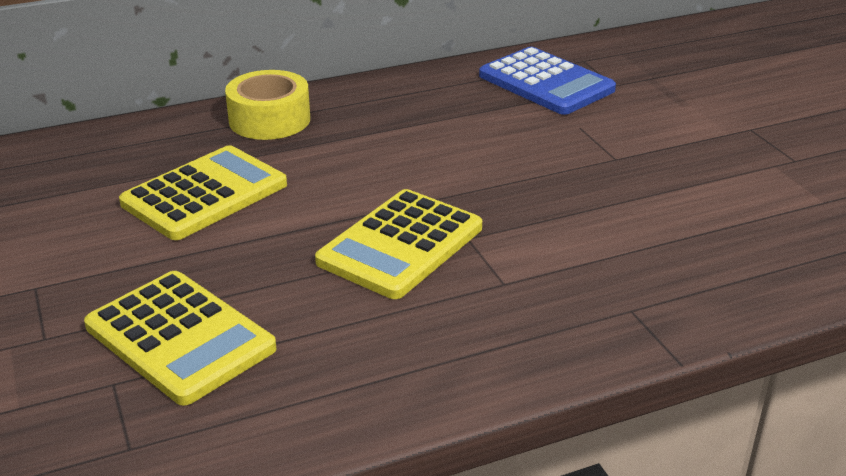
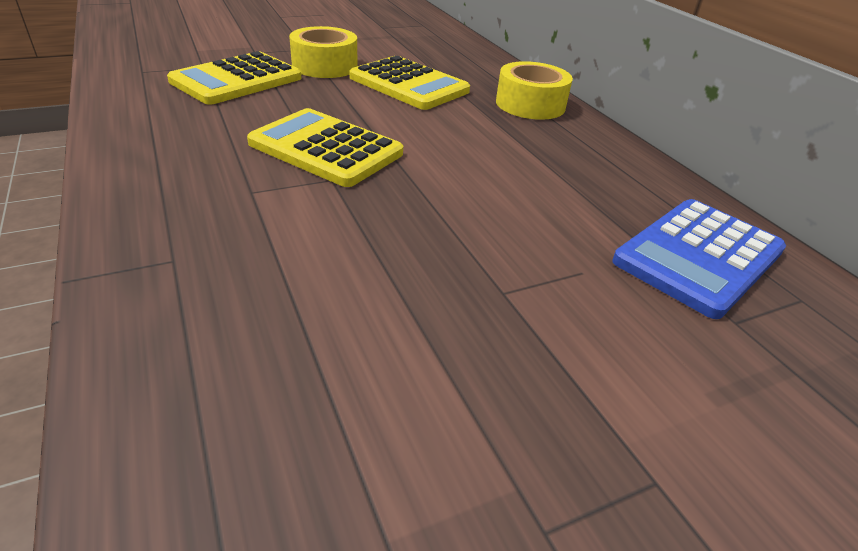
camera: 85 degrees right, 5 degrees up
(124, 263) = (325, 66): none -> yellow tape

